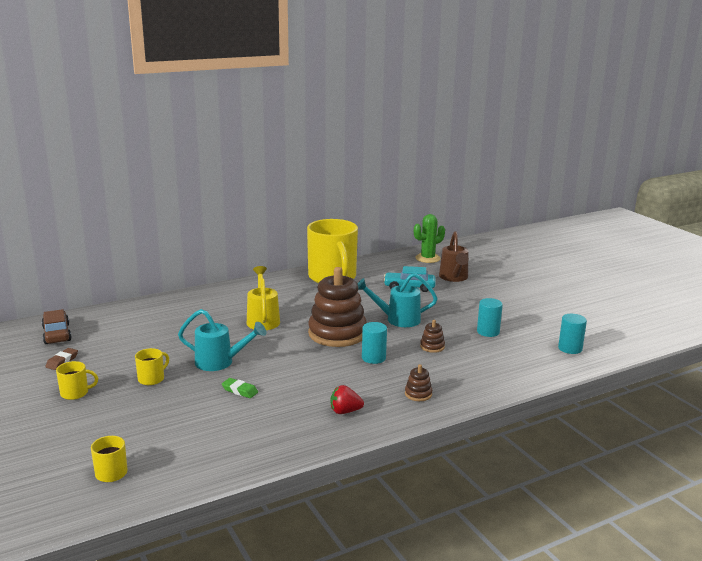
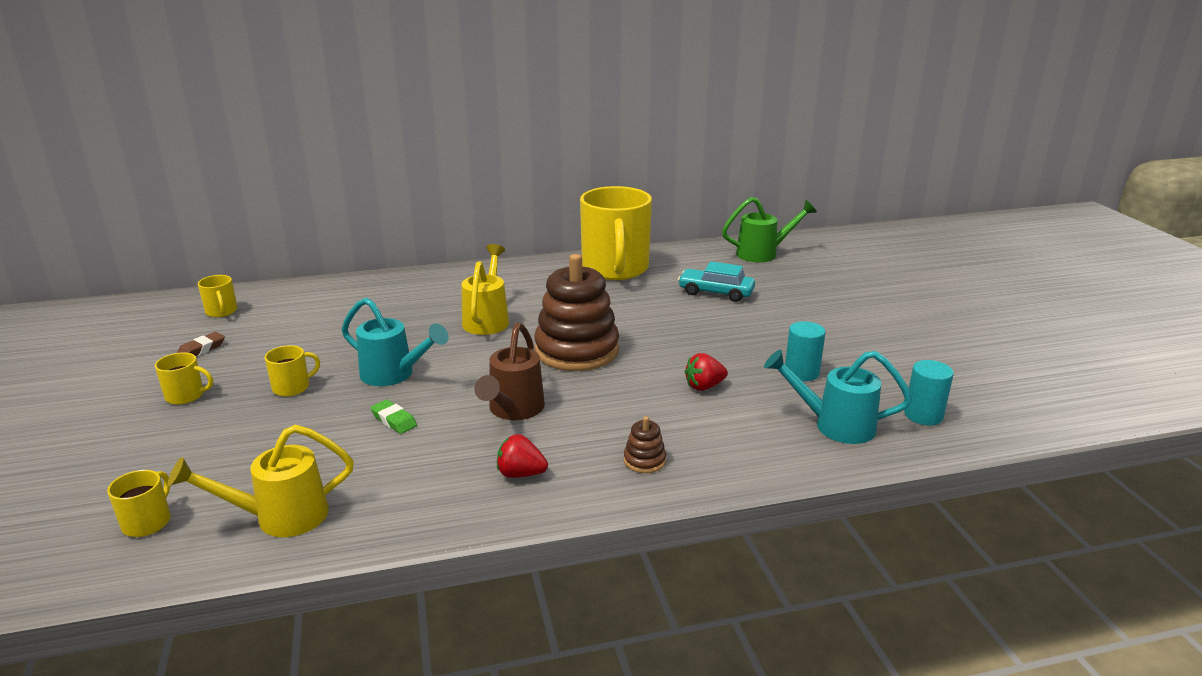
camera: 15 degrees right, 5 degrees up
(57, 334) = (221, 311): brown car -> yellow mug
(202, 457) = (279, 517): none -> yellow watering can
(373, 358) = (608, 394): turquoise cylinder -> none
(397, 319) = (673, 339): turquoise watering can -> turquoise watering can (834, 425)
(427, 258) = (763, 253): green cactus -> green watering can
(432, 347) = (704, 386): brown stacking toy -> red strawberry
(454, 278) = (788, 285): brown watering can -> brown watering can (513, 410)

